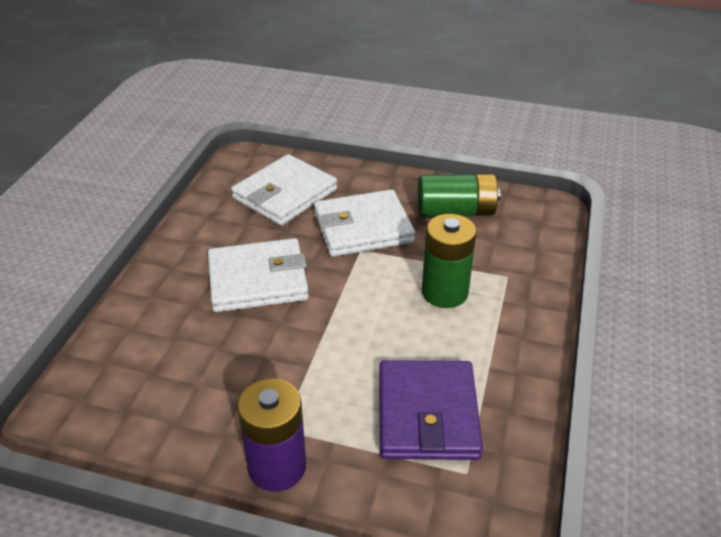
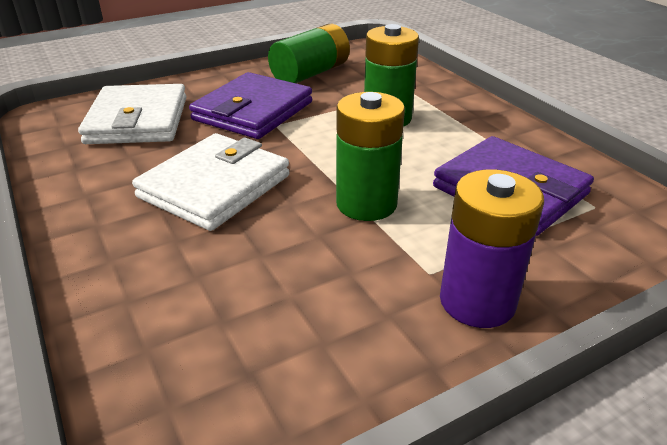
camera: 45 degrees left, 5 degrees down
(320, 354) = (366, 204): none -> green battery
(363, 228) = (253, 111): white wallet -> purple wallet

